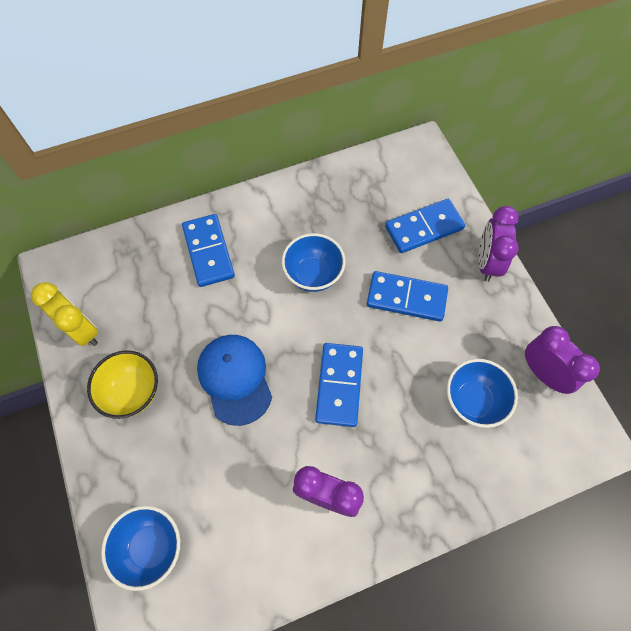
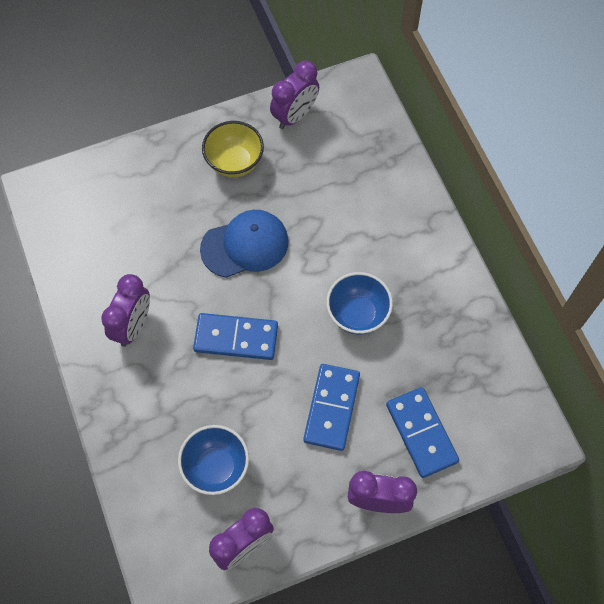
camera: 90 degrees right, 0 degrees up
(82, 330) = (295, 115): yellow clock -> purple clock
(151, 547) = (103, 190): blue bowl -> none
(208, 252) = (381, 213): blue domino -> none

